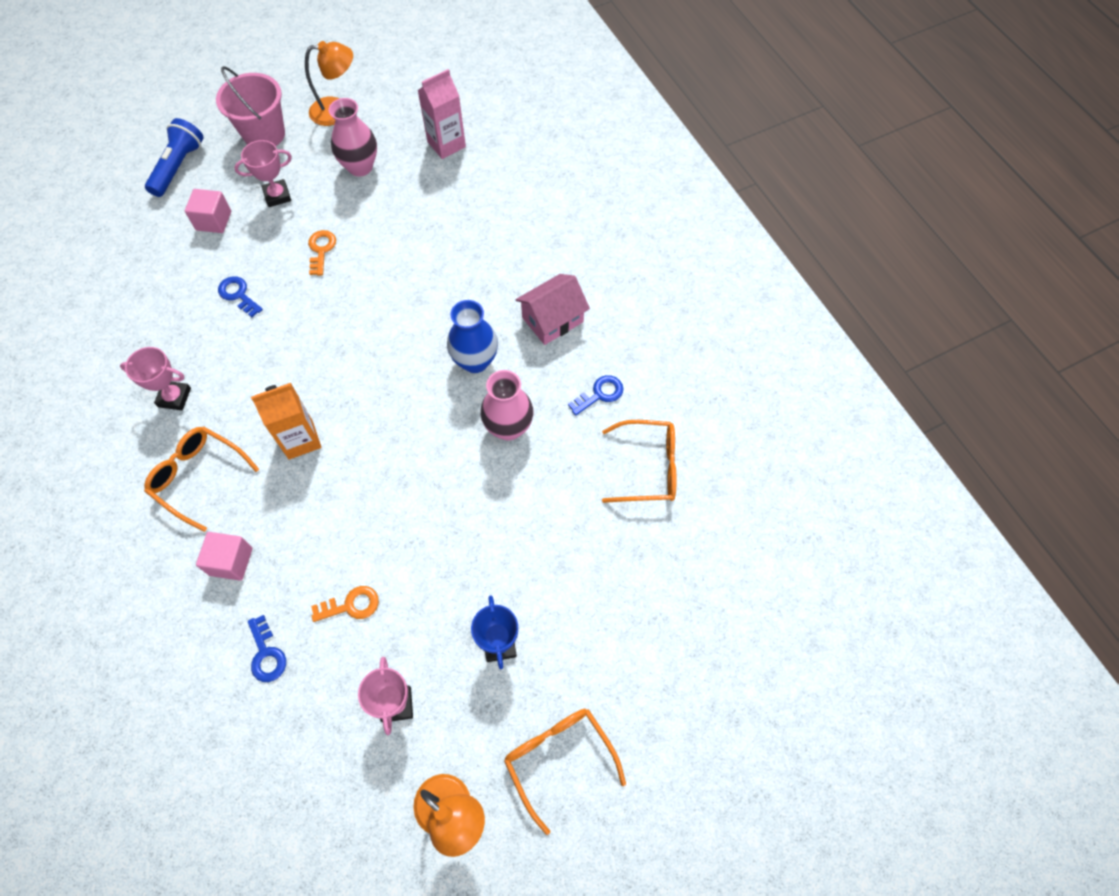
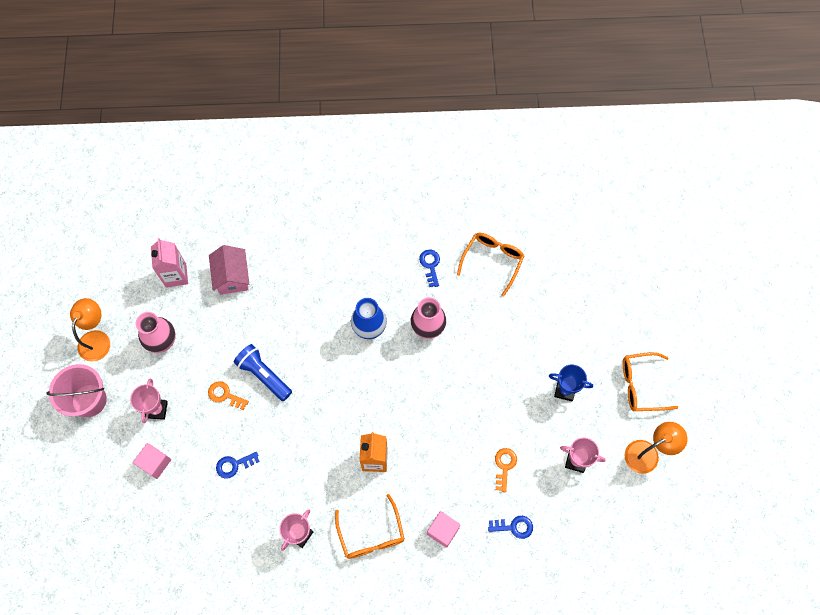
camera: 65 degrees left, 5 degrees up
(178, 167) = (85, 474): blue flashlight -> blue flashlight (264, 375)
(198, 477) = (371, 535): orange glasses -> orange glasses turned 75 degrees counterclockwise
(552, 319) = (362, 269): pink house -> pink house (232, 277)

